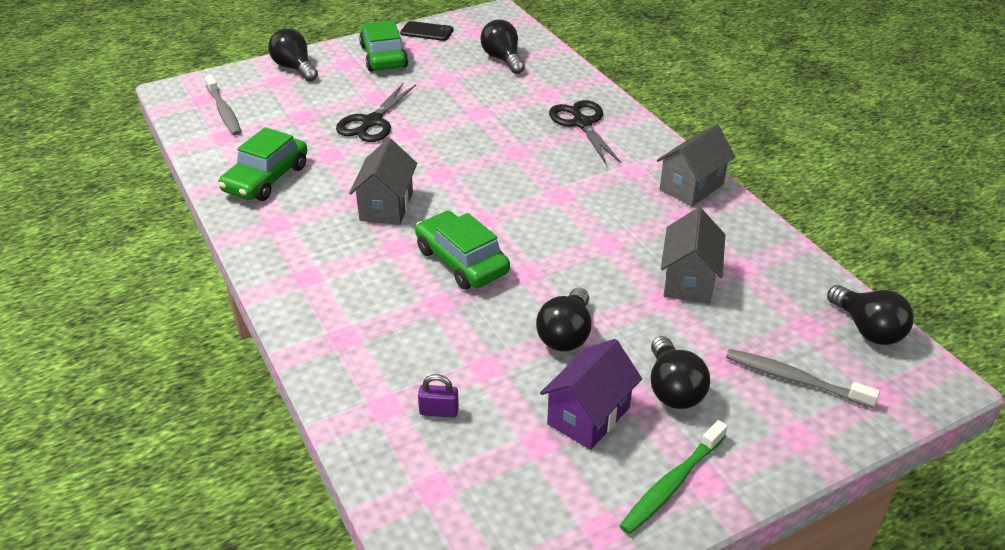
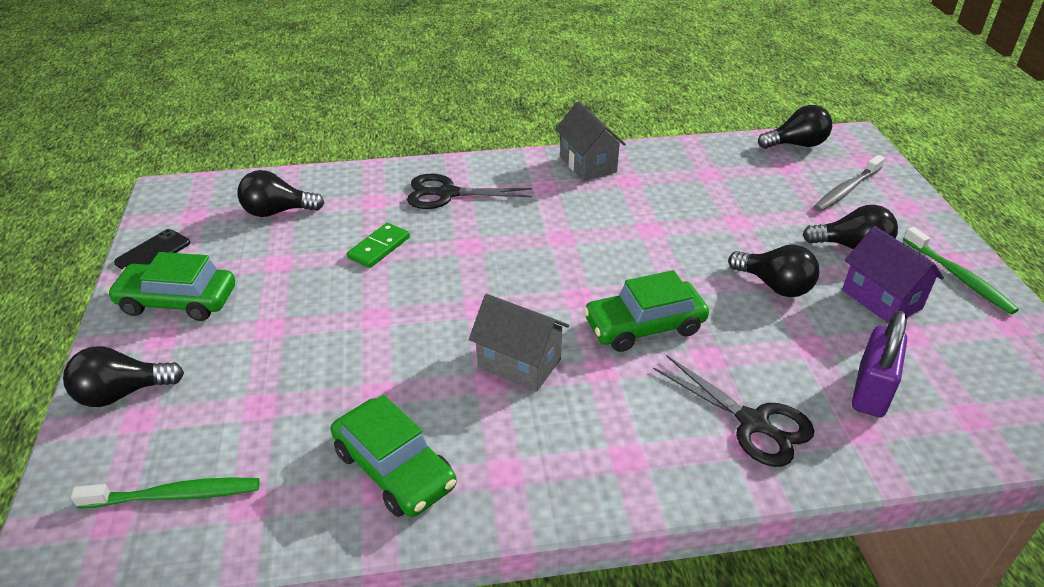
camera: 70 degrees left, 0 degrees up
(224, 111) = (175, 495): grey toothbrush -> green toothbrush
(372, 122) = (330, 341): black scissors -> black scissors (753, 423)
(439, 411) = (871, 391): purple padlock -> purple padlock, size x1.89
(487, 112) = (379, 248): none -> green domino
(688, 281) = (718, 202): grey house -> none

